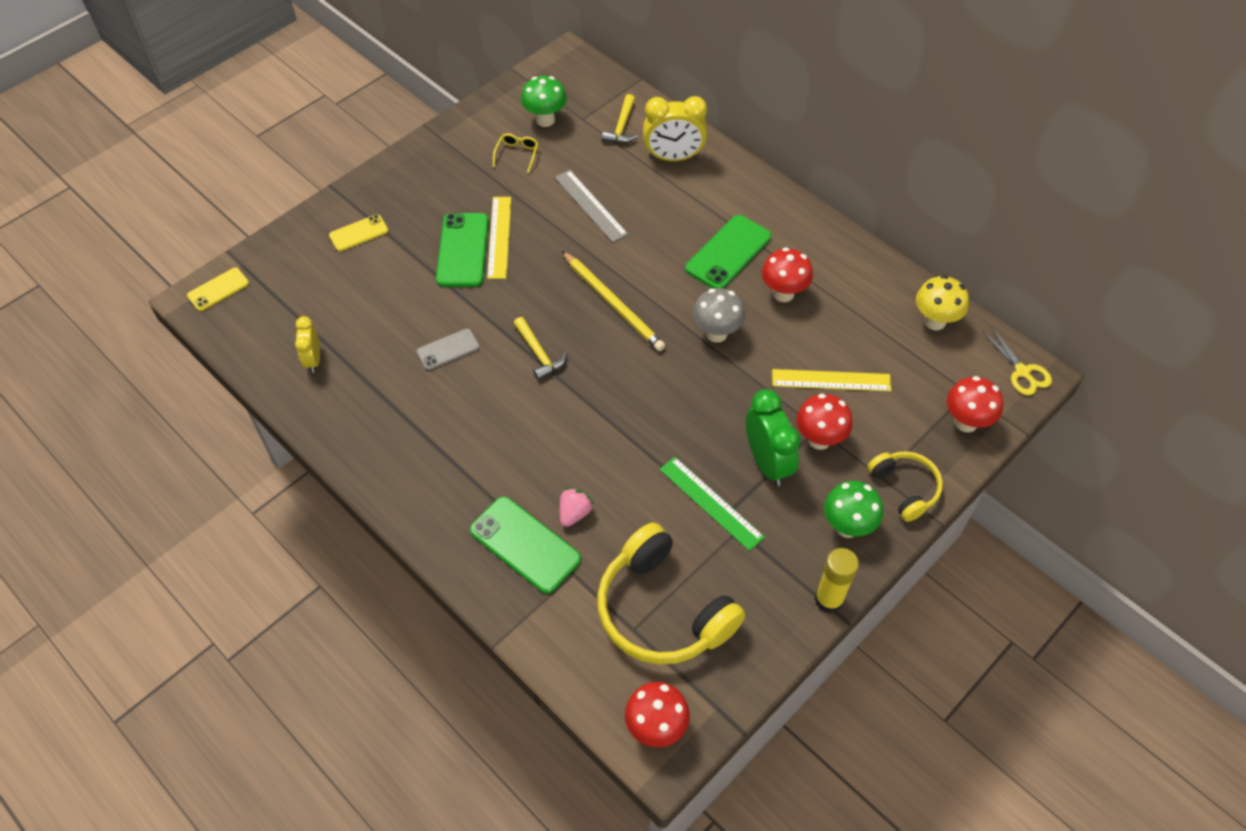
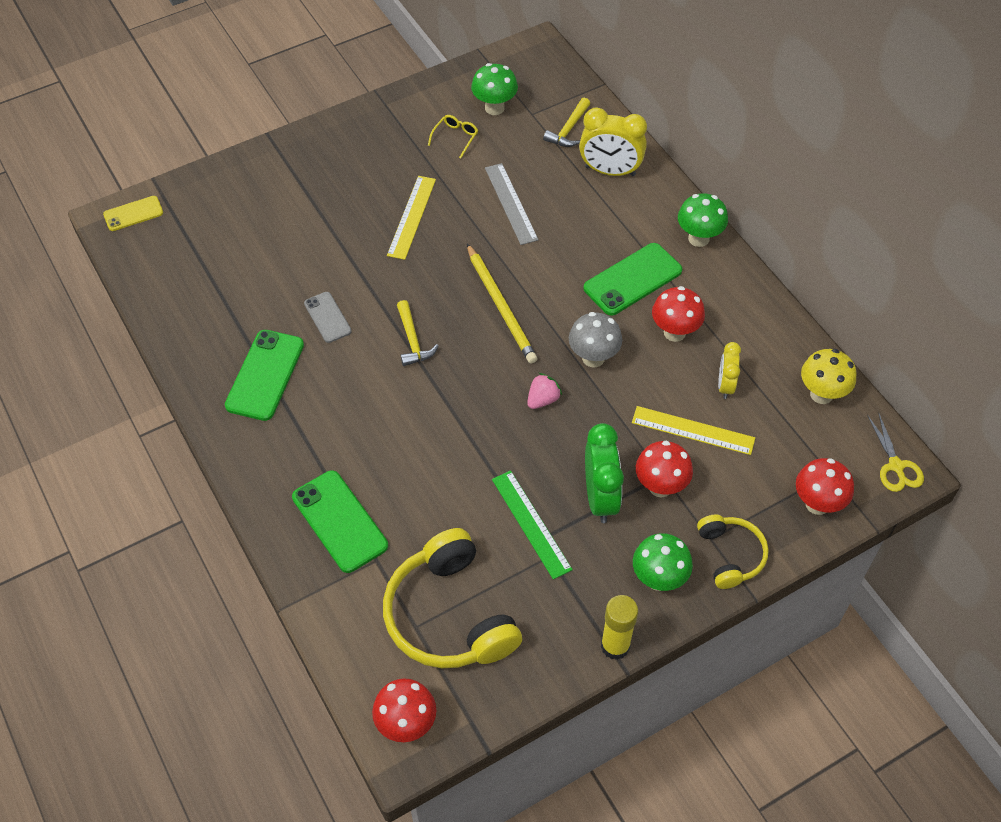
camera: 15 degrees right, 0 degrees up
(313, 360) = (199, 300): yellow clock -> yellow clock (725, 385)
(358, 233) = (279, 186): yellow phone -> none
(448, 350) = (327, 317): grey phone -> grey phone turned 75 degrees clockwise
(462, 250) = (372, 223): green phone -> green phone (265, 375)
(574, 513) = (396, 502): pink strawberry -> pink strawberry (543, 399)
(775, 203) = (698, 238): none -> green mushroom

